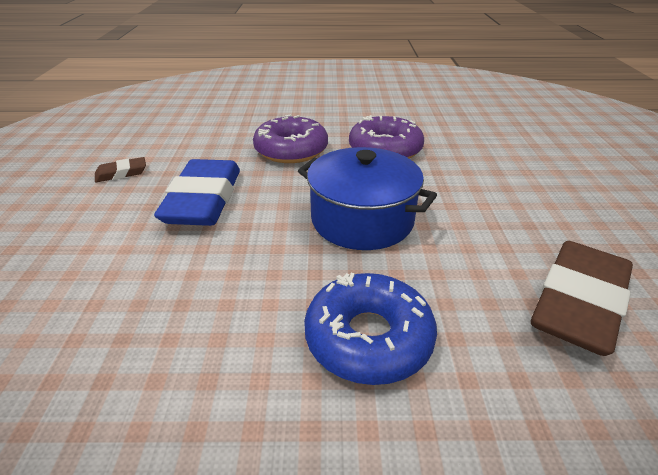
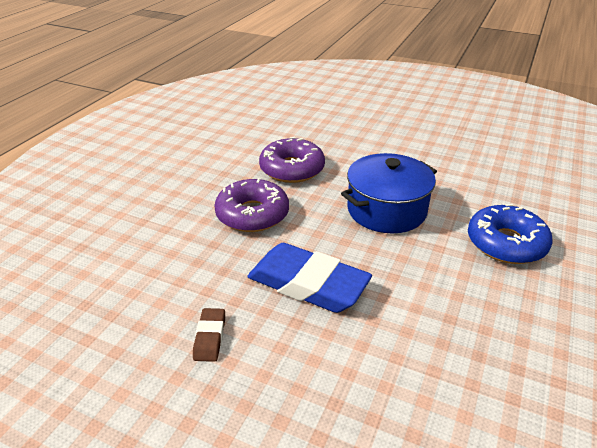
camera: 65 degrees left, 0 degrees up
(577, 303) = (497, 168): brown eraser -> none

